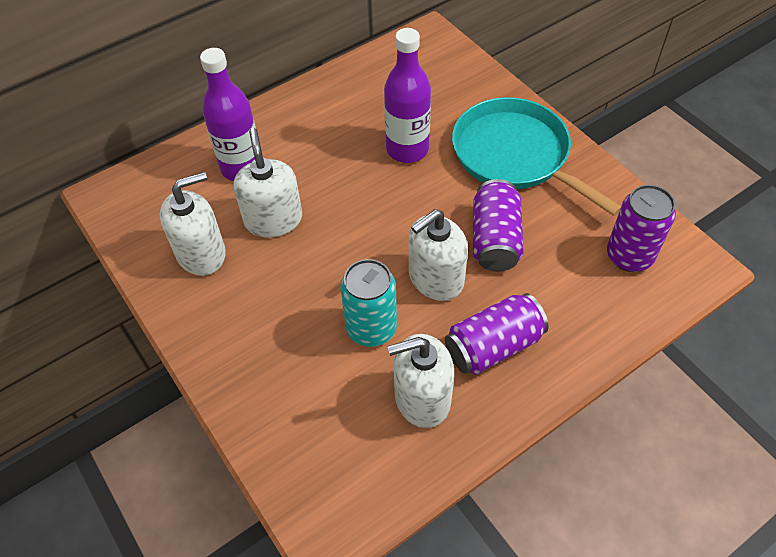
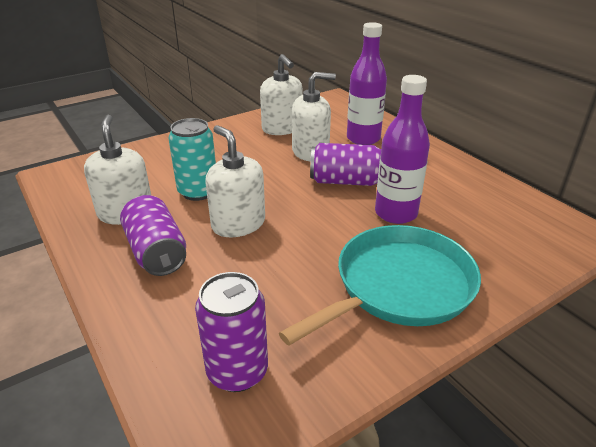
camera: 90 degrees right, 20 degrees down
(495, 239) = (277, 262): purple can -> purple can (345, 181)

